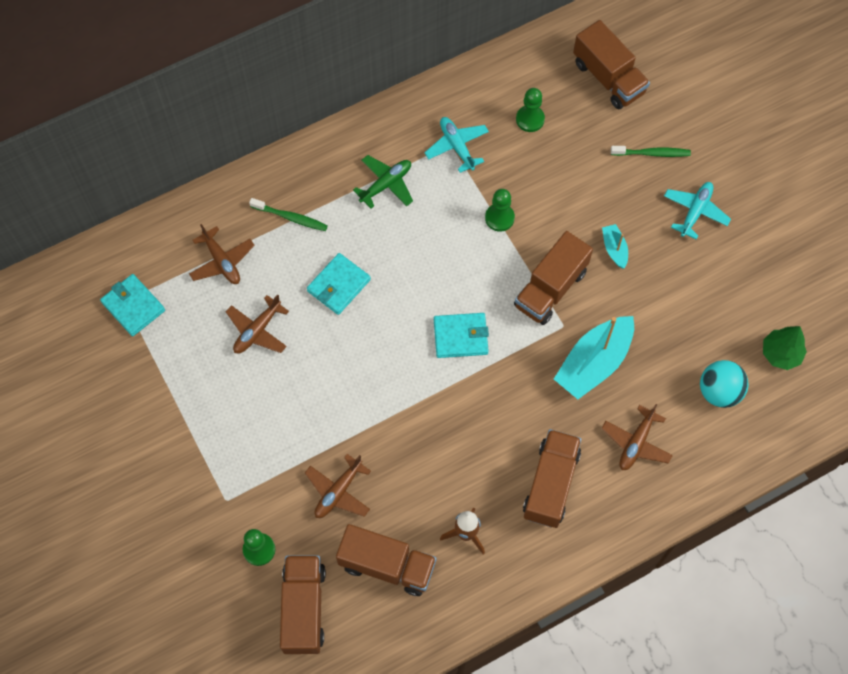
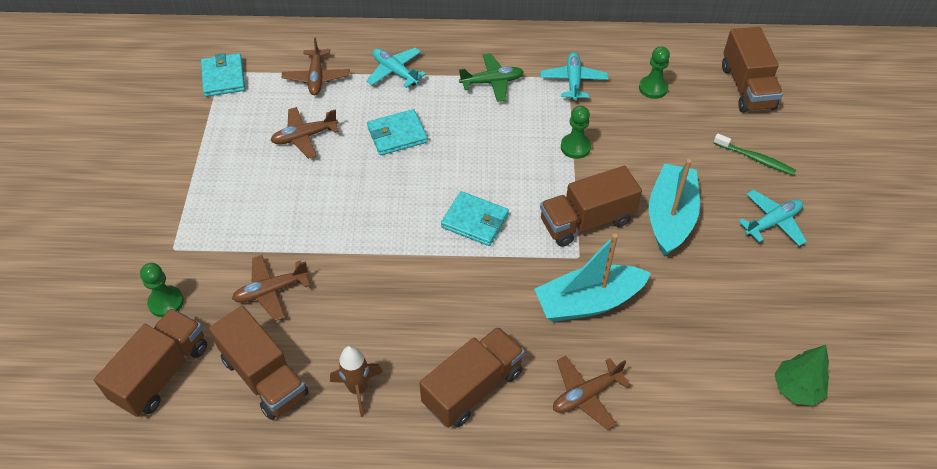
camera: 30 degrees right, 15 degrees down
(290, 217) = (395, 72): green toothbrush -> turquoise plane
(614, 249) = (670, 217): turquoise boat -> turquoise boat, size x2.09
(719, 391) = (706, 391): turquoise ball -> none

